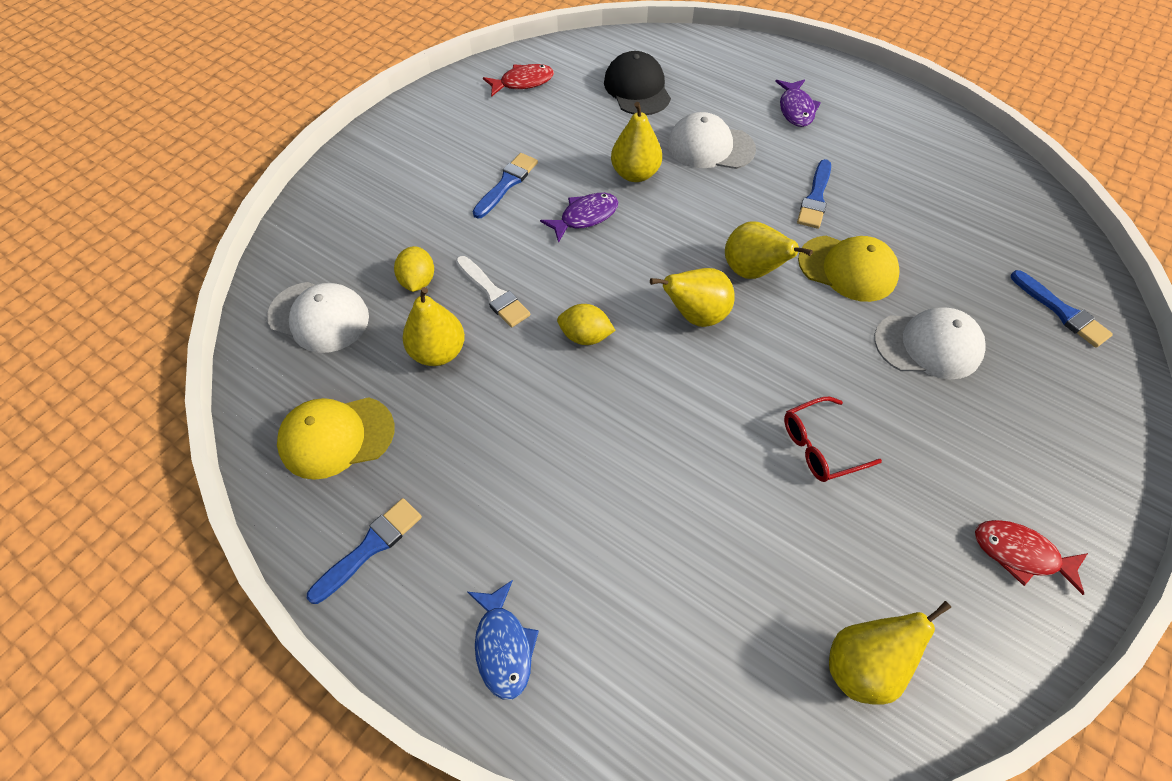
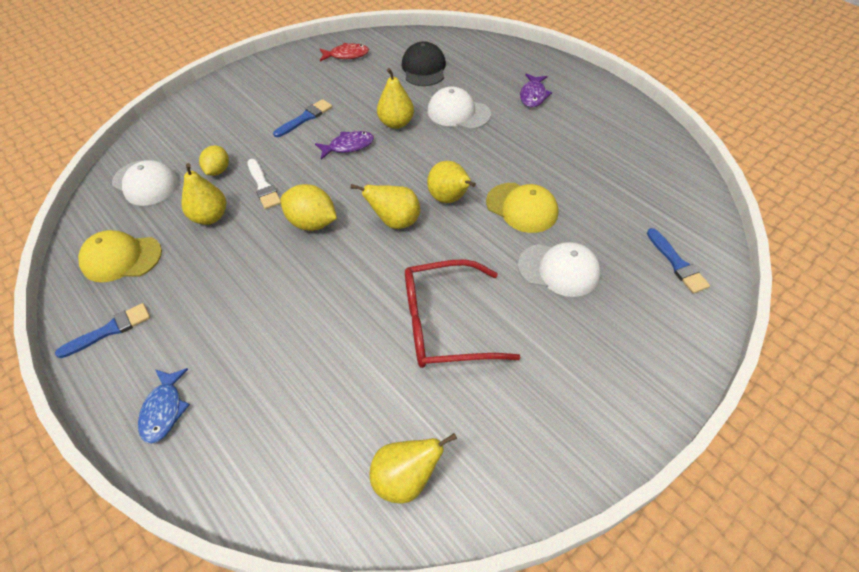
camera: 15 degrees right, 5 degrees down
(585, 336) = (312, 223): yellow lemon -> yellow lemon, size x1.52
(815, 197) = (520, 156): blue brush -> none
(820, 446) = (444, 324): red glasses -> red glasses, size x1.83
(1020, 554) = (563, 428): red fish -> none

